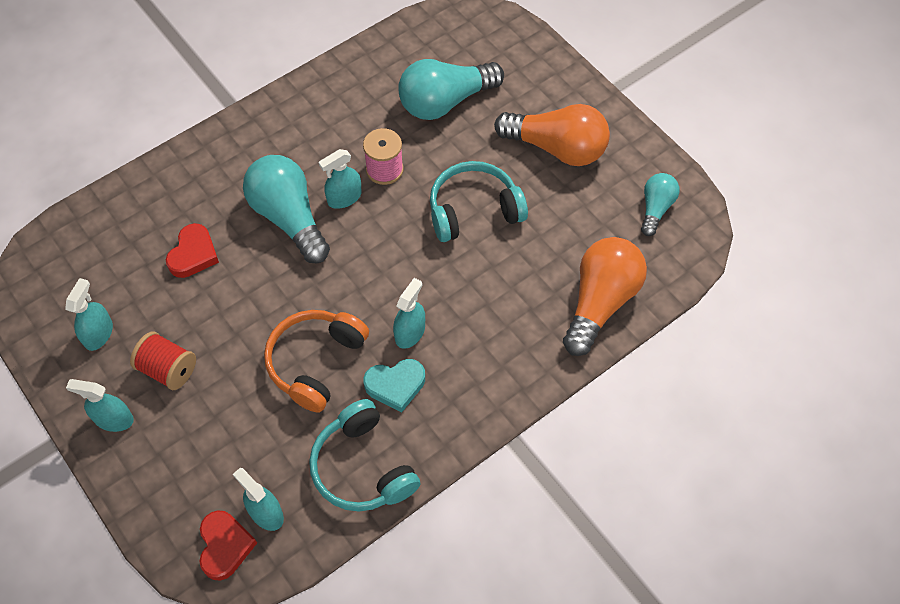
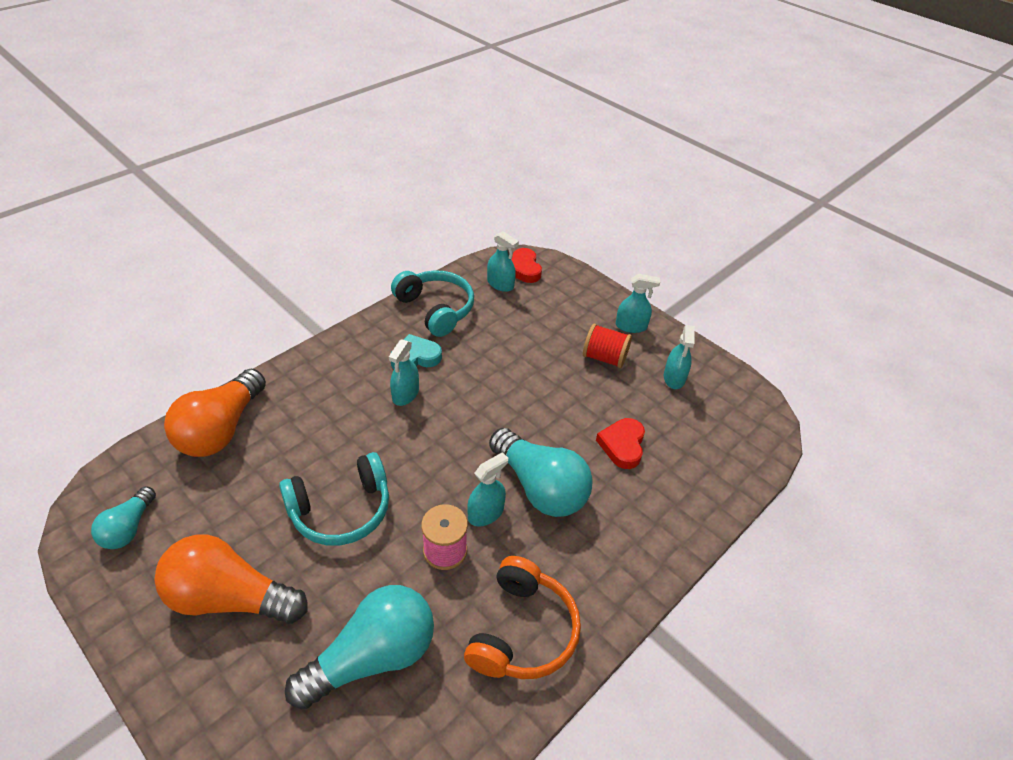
camera: 170 degrees right, 15 degrees down
(315, 362) = (485, 369): orange headphones -> orange headphones (523, 631)

